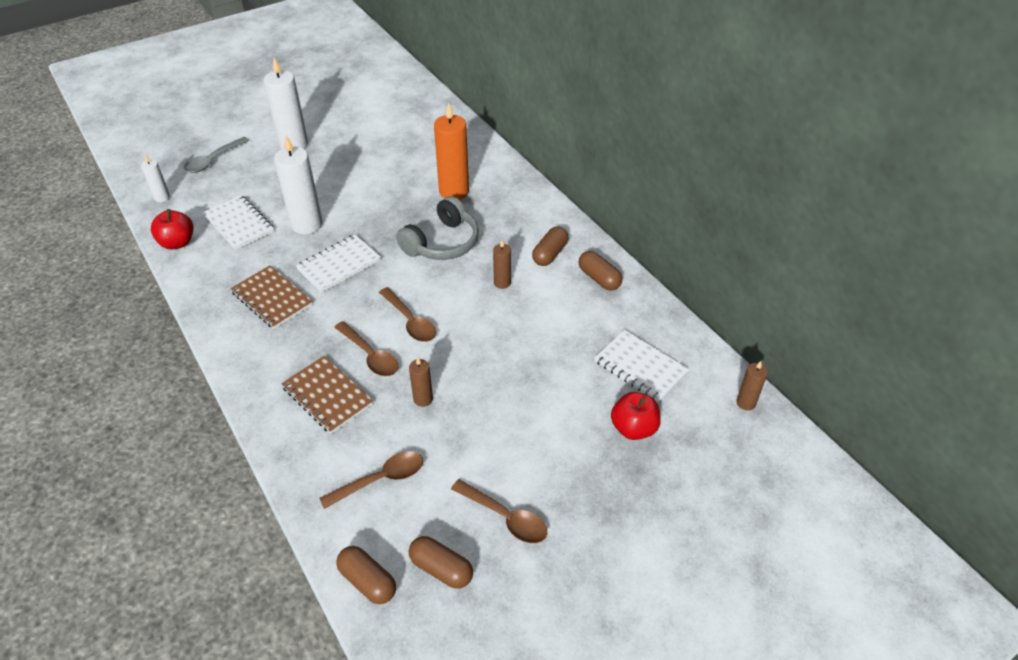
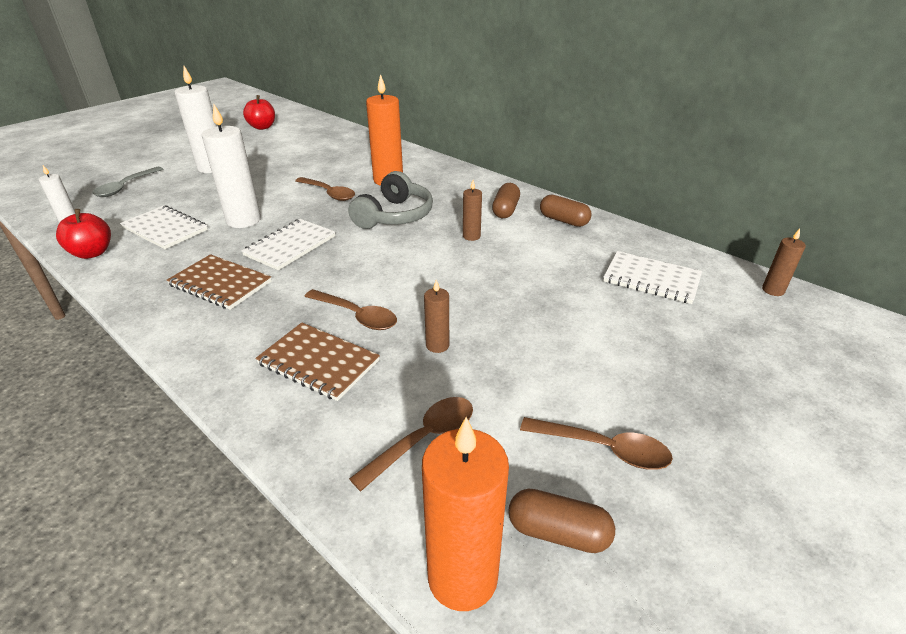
camera: 15 degrees left, 10 degrees down
(368, 581) = (462, 577): brown capsule -> orange candle
(410, 321) = (390, 279): brown spoon -> brown spoon (329, 193)
(633, 428) = (683, 330): red apple -> red apple (262, 127)

